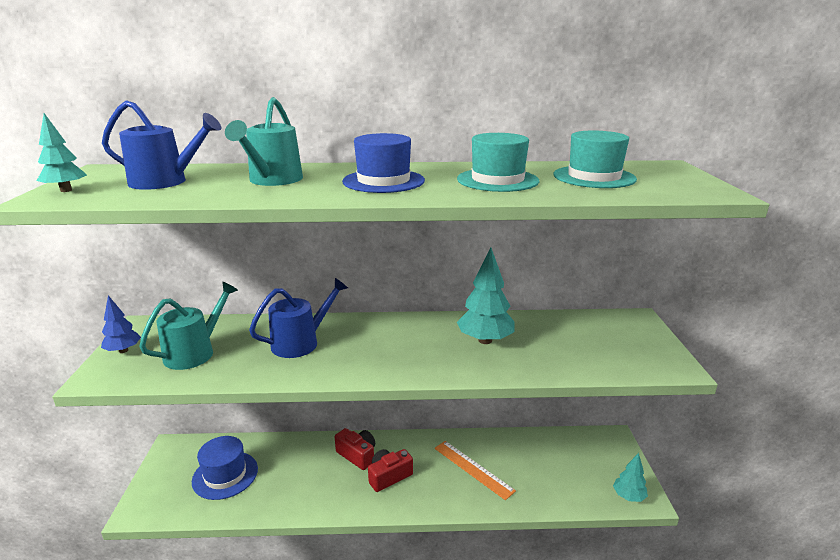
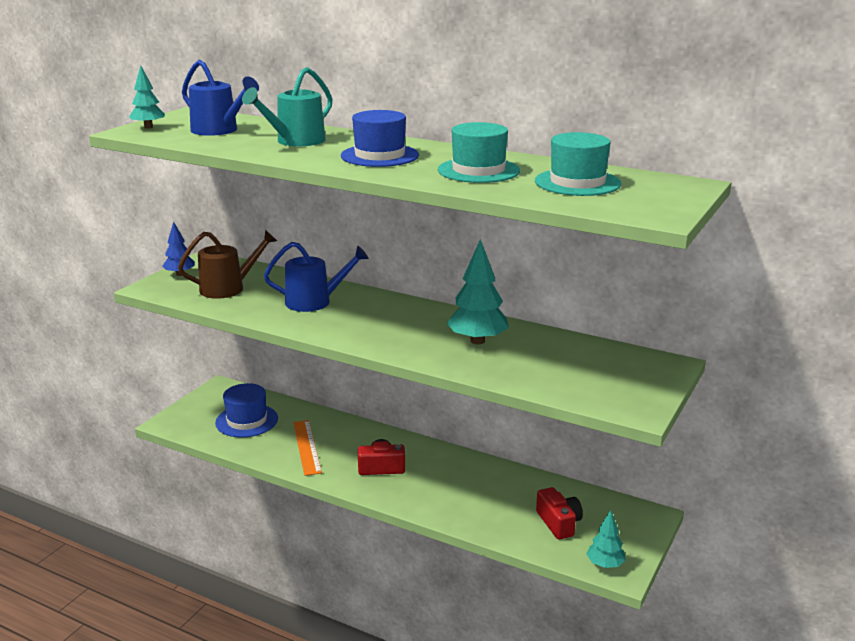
camera: 30 degrees right, 0 degrees up
(194, 352) = (228, 288): turquoise watering can -> brown watering can
(357, 455) = (368, 443): red camera -> red camera (559, 523)
(473, 469) = (466, 489): orange ruler -> orange ruler (306, 447)

